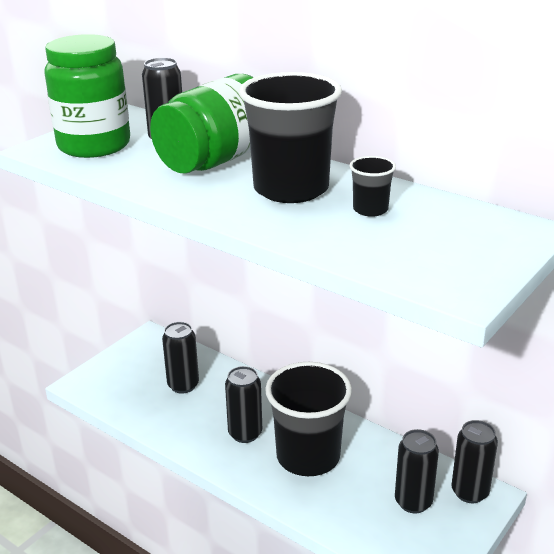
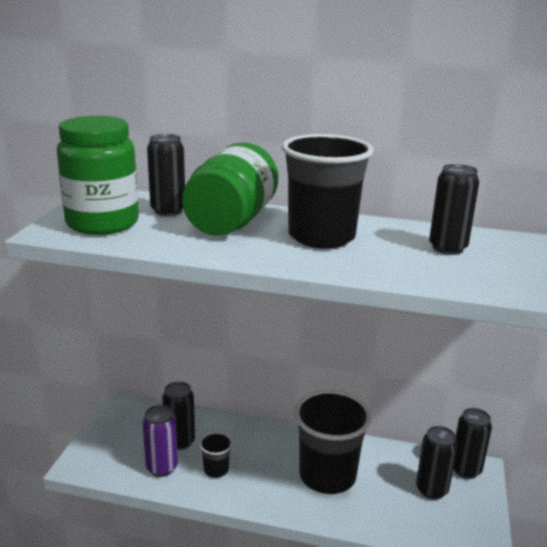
camera: 25 degrees left, 5 degrees down
(151, 405) = (162, 467): none -> purple can
(245, 433) = (262, 470): black can -> black can (447, 248)
(370, 209) = (401, 243): black cup -> black cup (216, 470)

